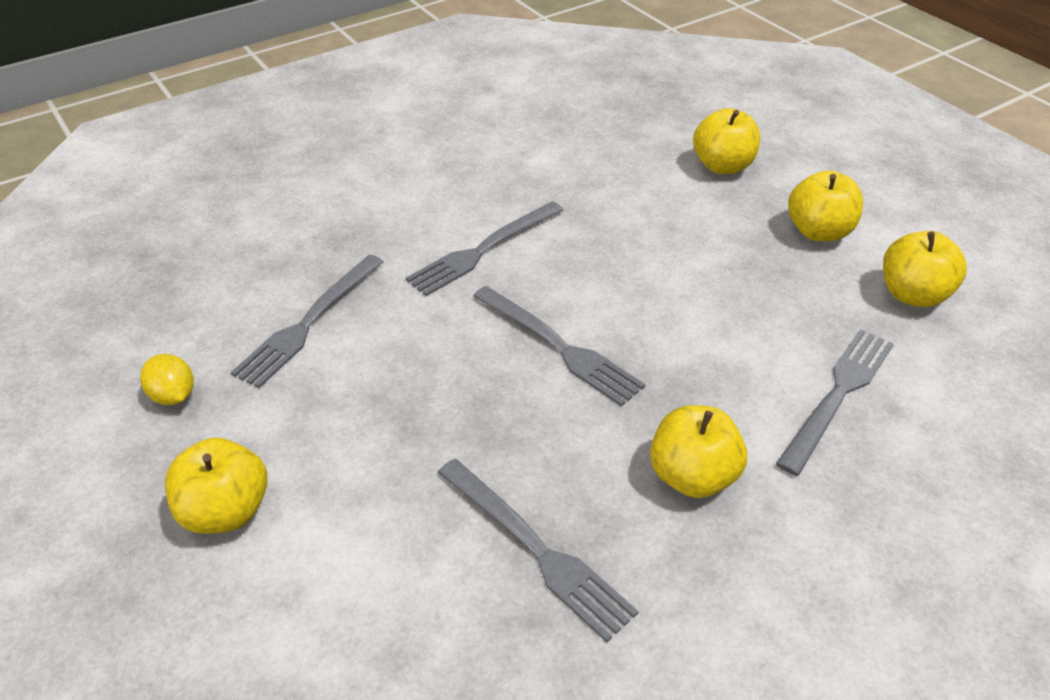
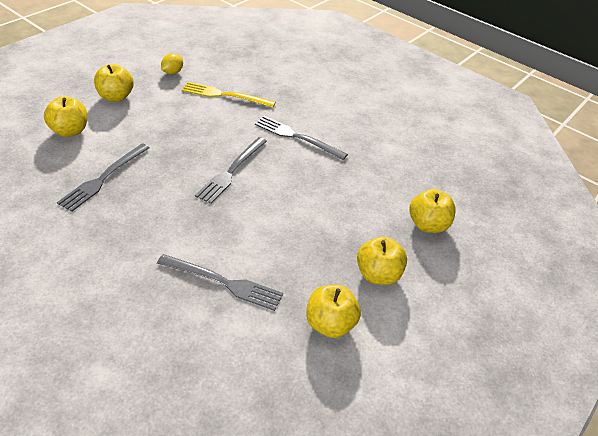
camera: 70 degrees right, 0 degrees up
(309, 322) = (225, 95): grey fork -> yellow fork
(692, 476) = (152, 224): yellow apple -> yellow apple (70, 131)

